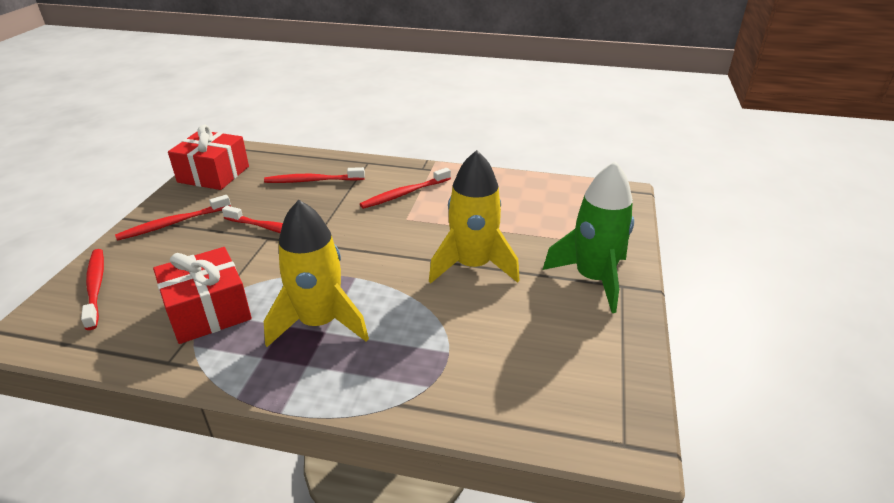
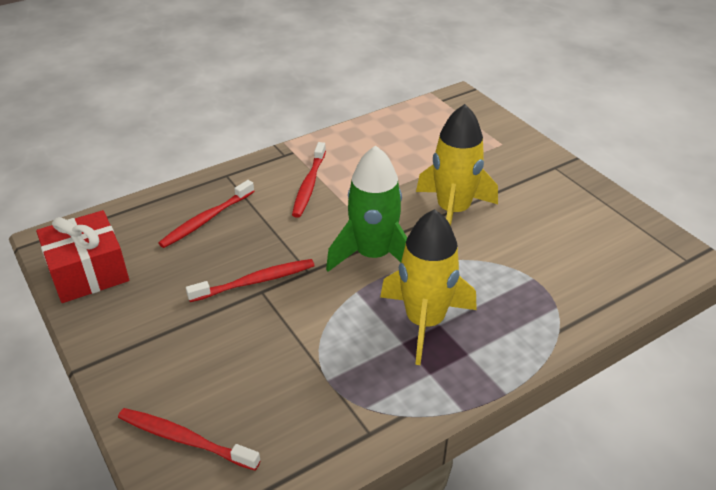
camera: 45 degrees left, 5 degrees up
(173, 223) = (143, 339): red toothbrush -> none
(208, 311) = (327, 377): red gift -> none
(593, 279) = (534, 172): green rocket -> green rocket (373, 255)

